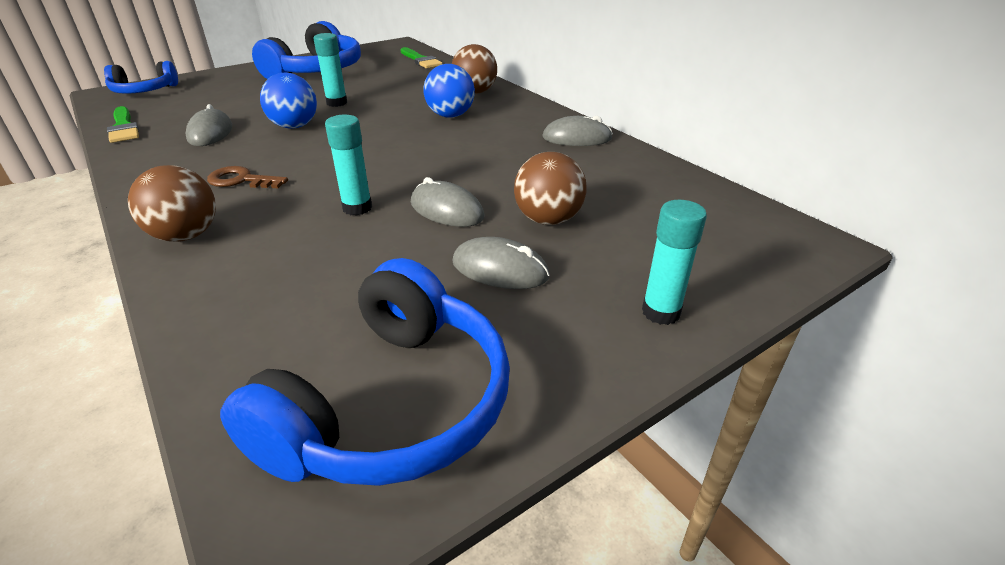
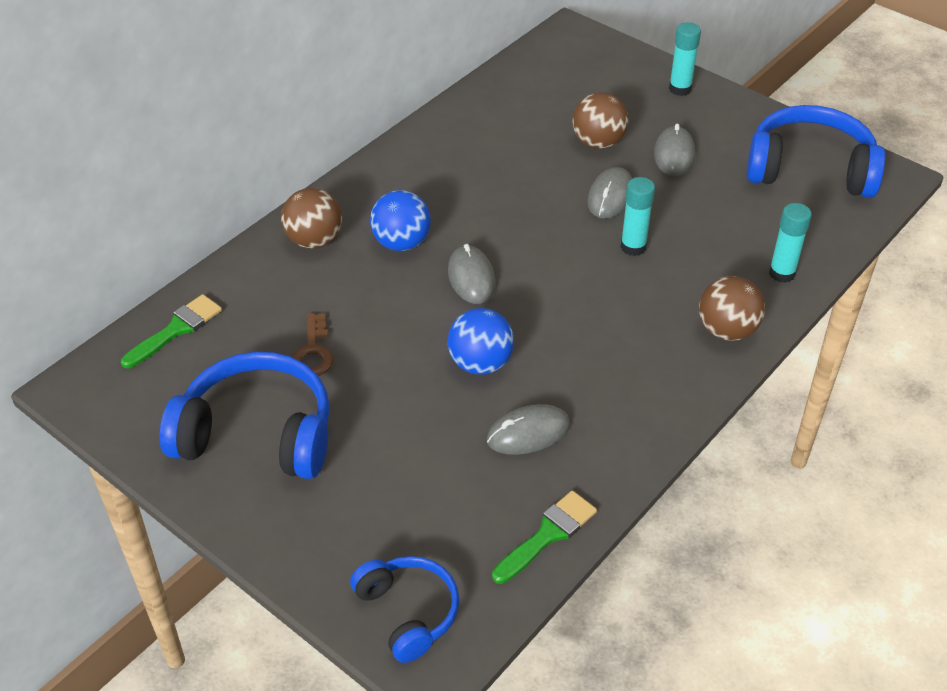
camera: 105 degrees left, 10 degrees up
(241, 180) = (624, 344): brown key -> brown key (313, 352)
(337, 103) = (390, 356): turquoise glue stick -> turquoise glue stick (782, 273)
(577, 138) = (432, 144): grey mouse -> grey mouse (471, 277)

